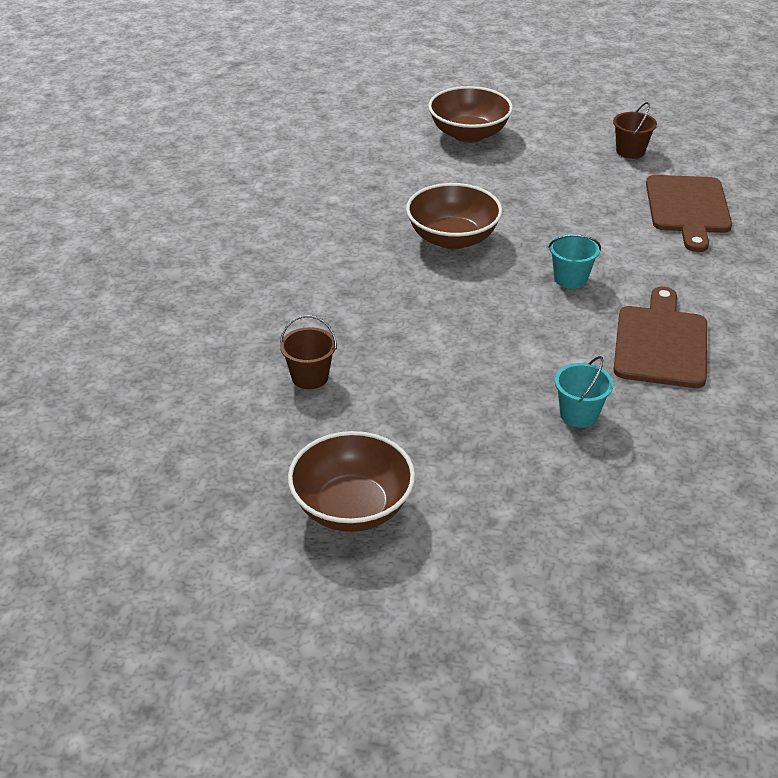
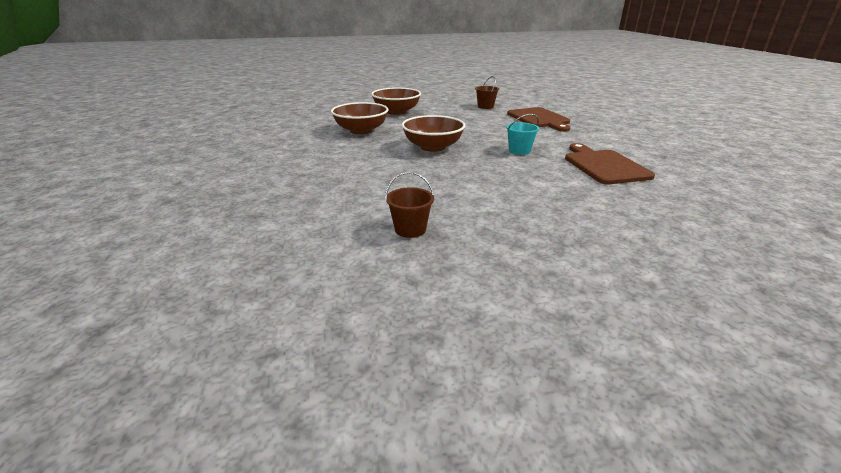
camera: 25 degrees left, 10 degrees down
(352, 507) = (538, 309): brown bowl -> brown bowl (361, 130)
(579, 414) = (611, 206): turquoise bucket -> none

